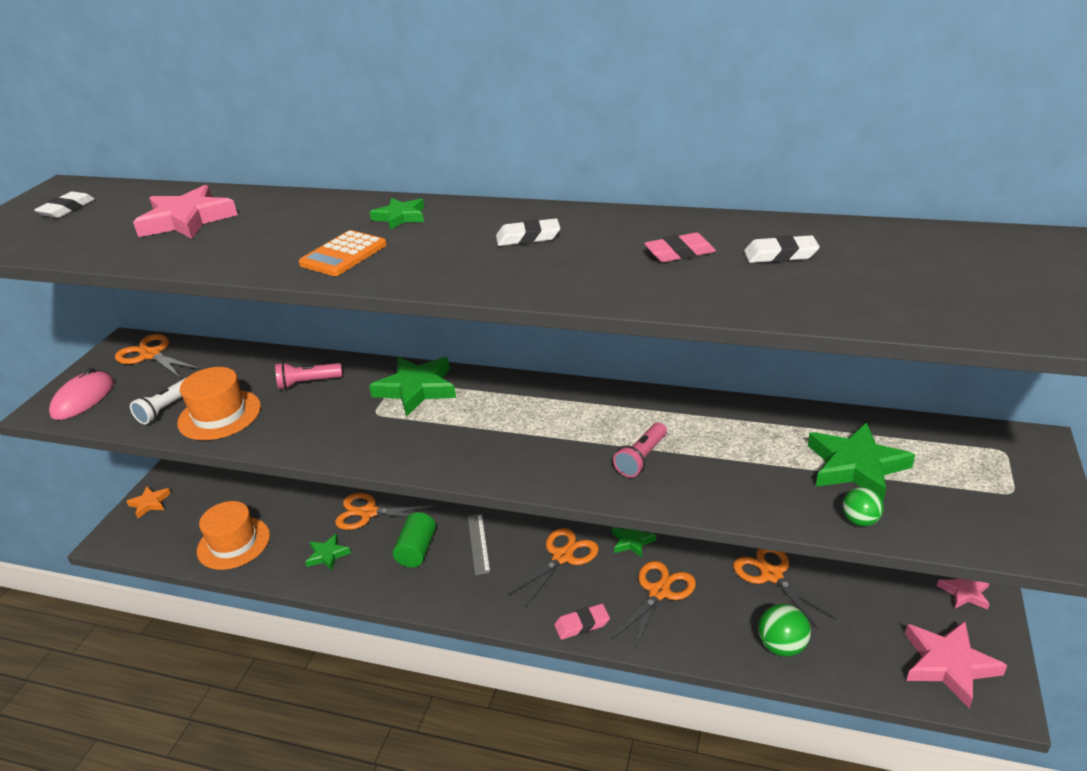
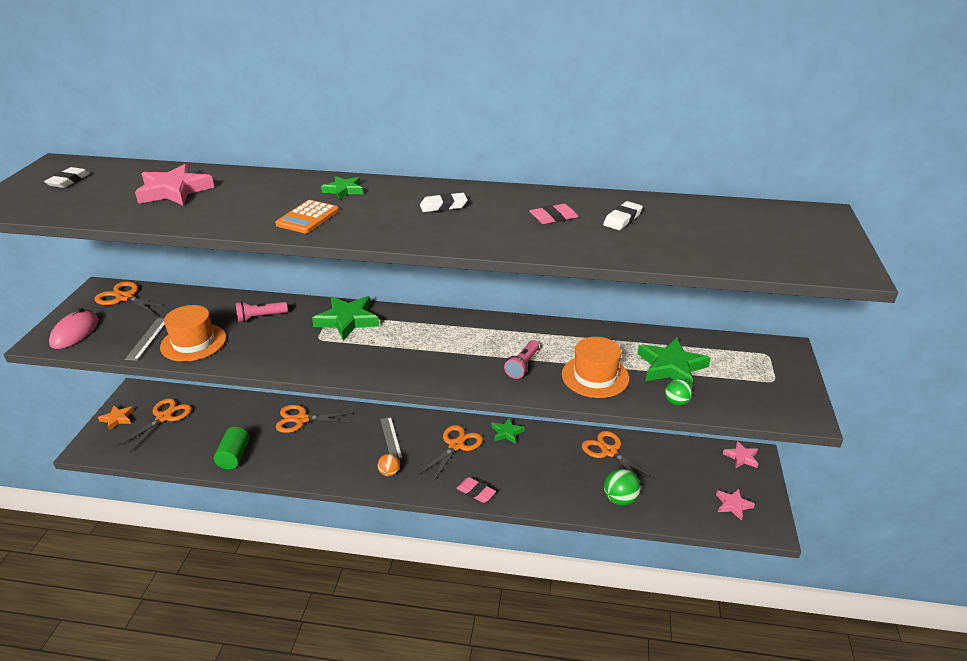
camera: 10 degrees left, 0 degrees up
(166, 409) = (147, 339): white flashlight -> grey ruler
(233, 543) = (194, 446): orange hat -> orange hat (595, 376)
(327, 555) = (273, 452): green star -> none
(417, 550) = (343, 445): green cylinder -> green cylinder (234, 456)
(470, 590) = (389, 472): none -> orange ball
(582, 624) = (476, 492): pink eraser -> pink eraser turned 60 degrees clockwise
(659, 592) = (530, 467): orange scissors -> orange scissors (164, 417)
(780, 255) = (622, 219): white eraser -> white eraser turned 45 degrees counterclockwise
(948, 665) = (733, 505): pink star -> pink star, size x0.57

